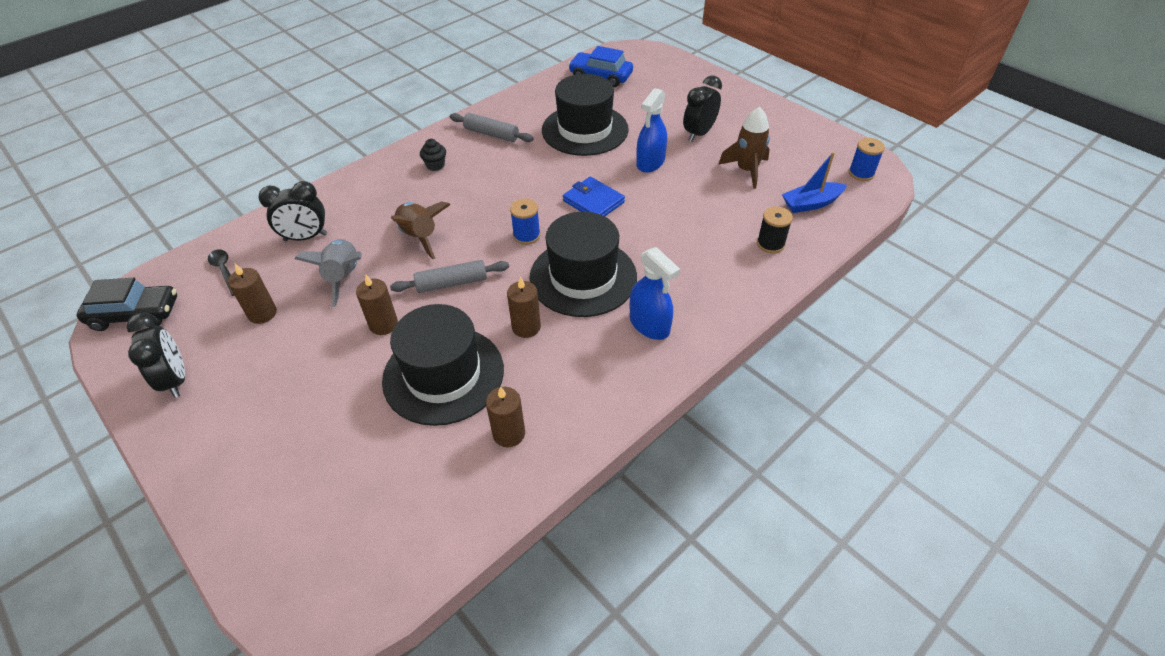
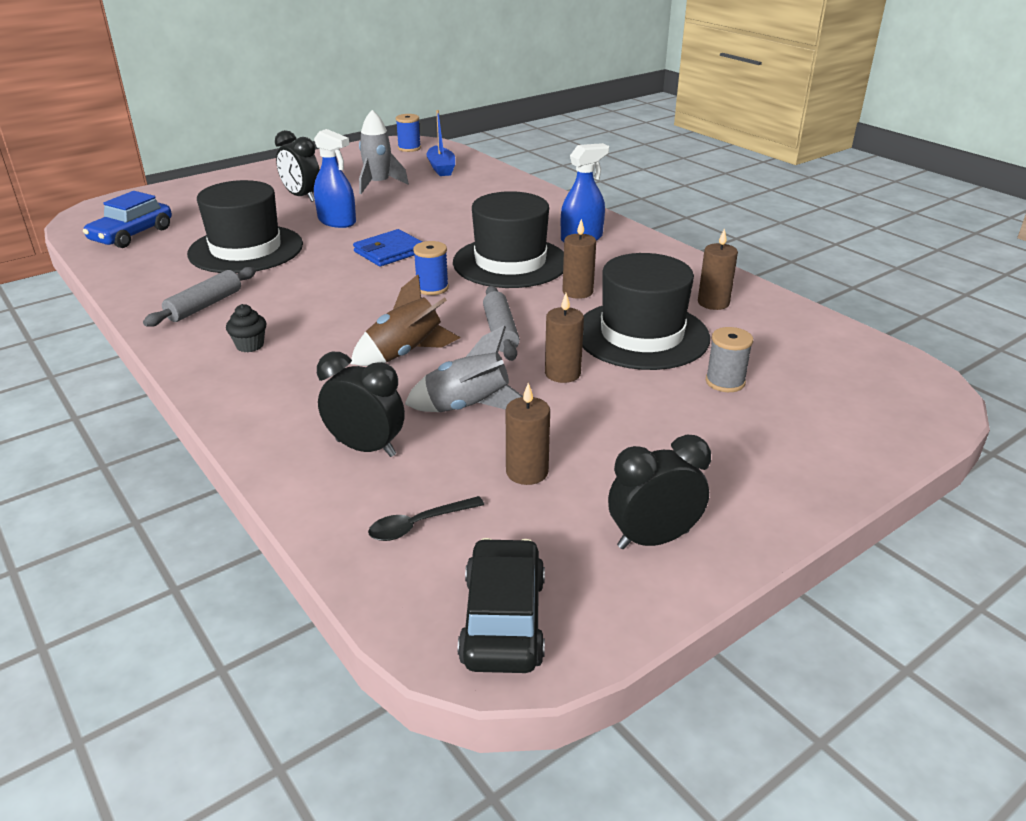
camera: 85 degrees left, 15 degrees down
(306, 237) = (366, 448): black clock -> black clock turned 60 degrees counterclockwise
(358, 433) = (725, 382): none -> grey spool
(746, 170) = (378, 184): brown rocket -> grey rocket
(770, 244) = (489, 187): black spool -> none

